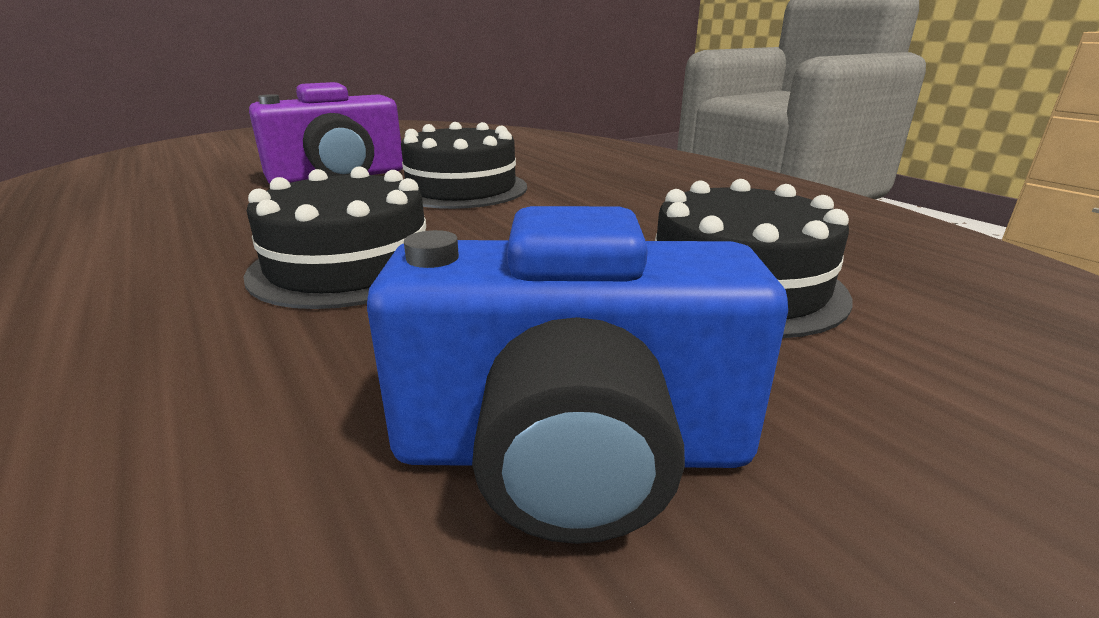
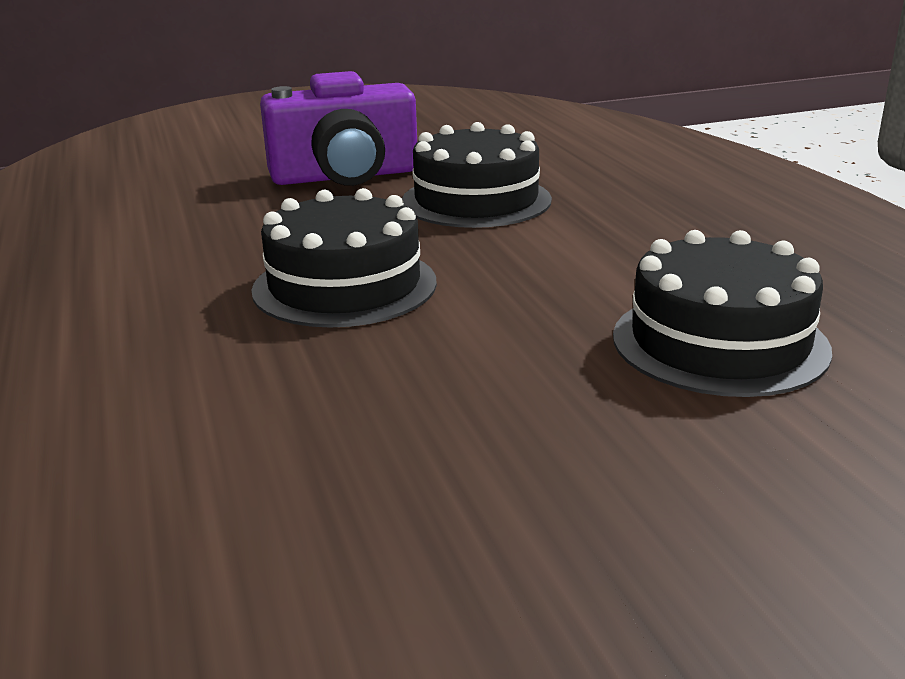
camera: 15 degrees right, 0 degrees up
(572, 451) = (491, 458): blue camera -> none

